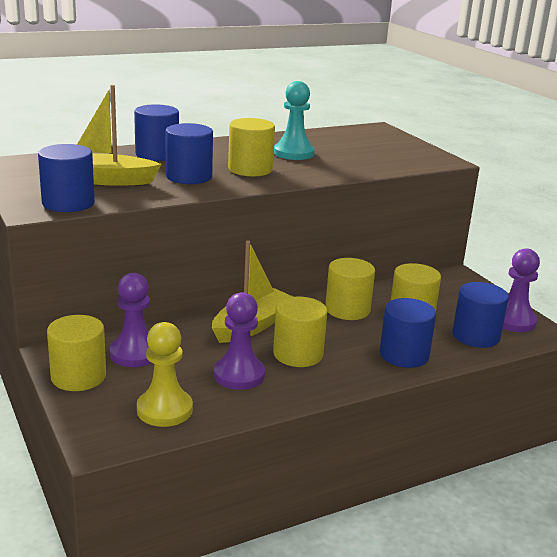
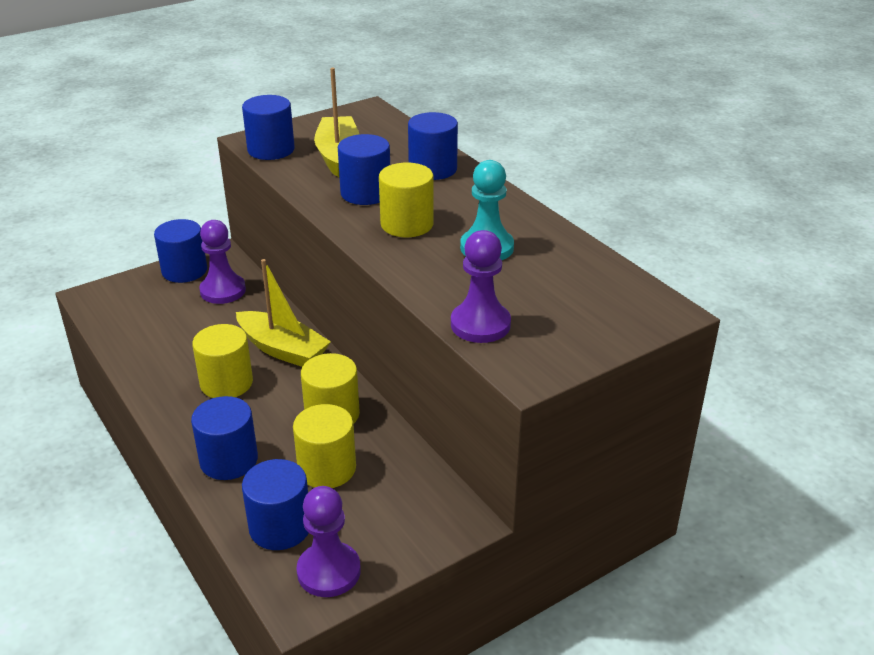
camera: 85 degrees right, 10 degrees up
(78, 376) = (184, 271): yellow cylinder -> blue cylinder
(164, 410) = (132, 318): yellow pawn -> none
(239, 375) = (186, 350): purple pawn -> purple pawn (480, 324)

